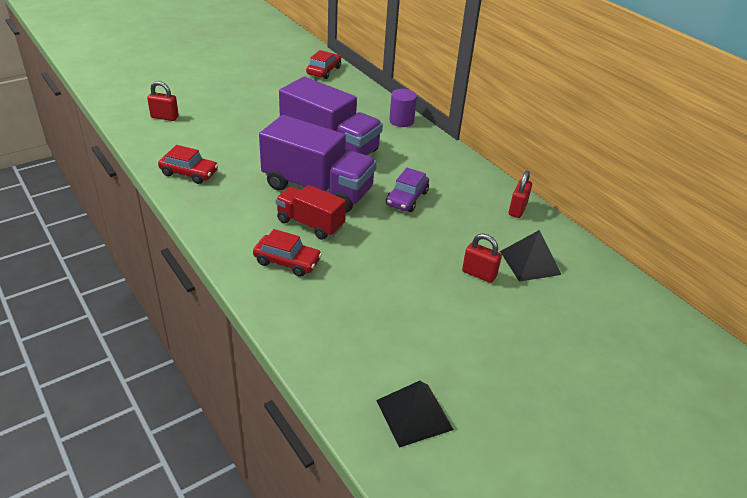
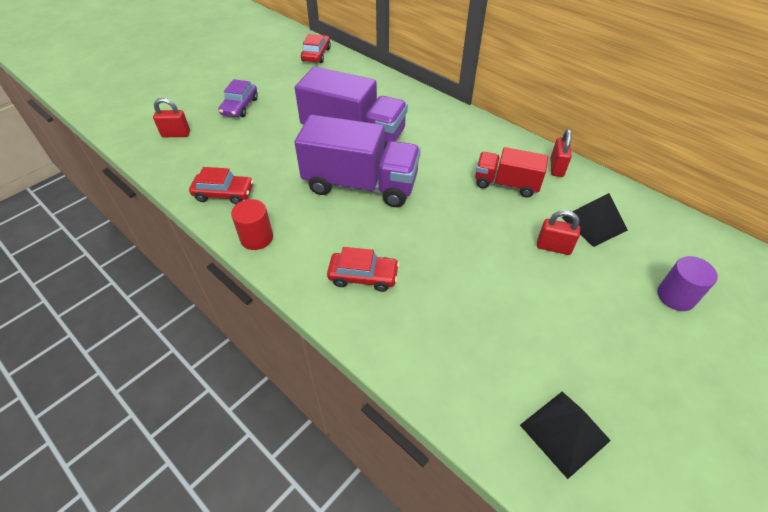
camera: 10 degrees left, 10 degrees up
(204, 213) = (256, 238): none -> red cylinder
(310, 224) = (369, 226): red truck -> red truck (506, 184)
(401, 121) = (410, 94): purple cylinder -> purple cylinder (675, 296)
(407, 198) = (450, 177): purple car -> purple car (240, 106)

